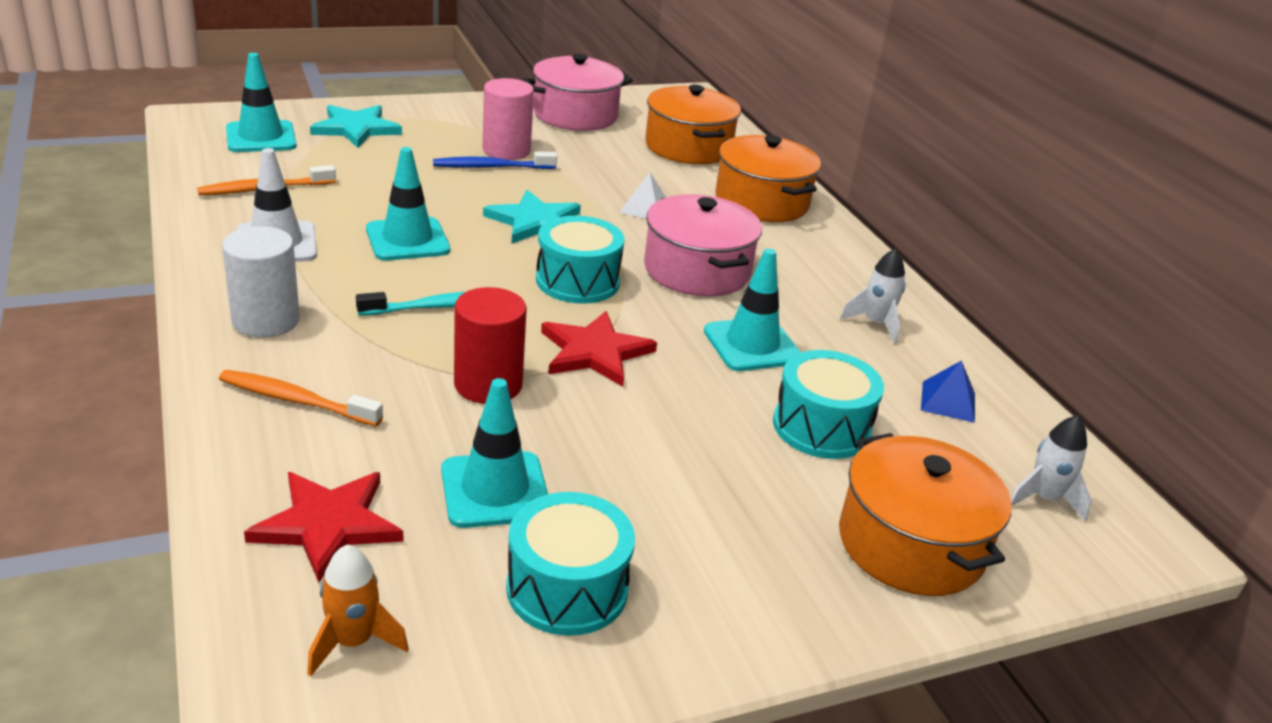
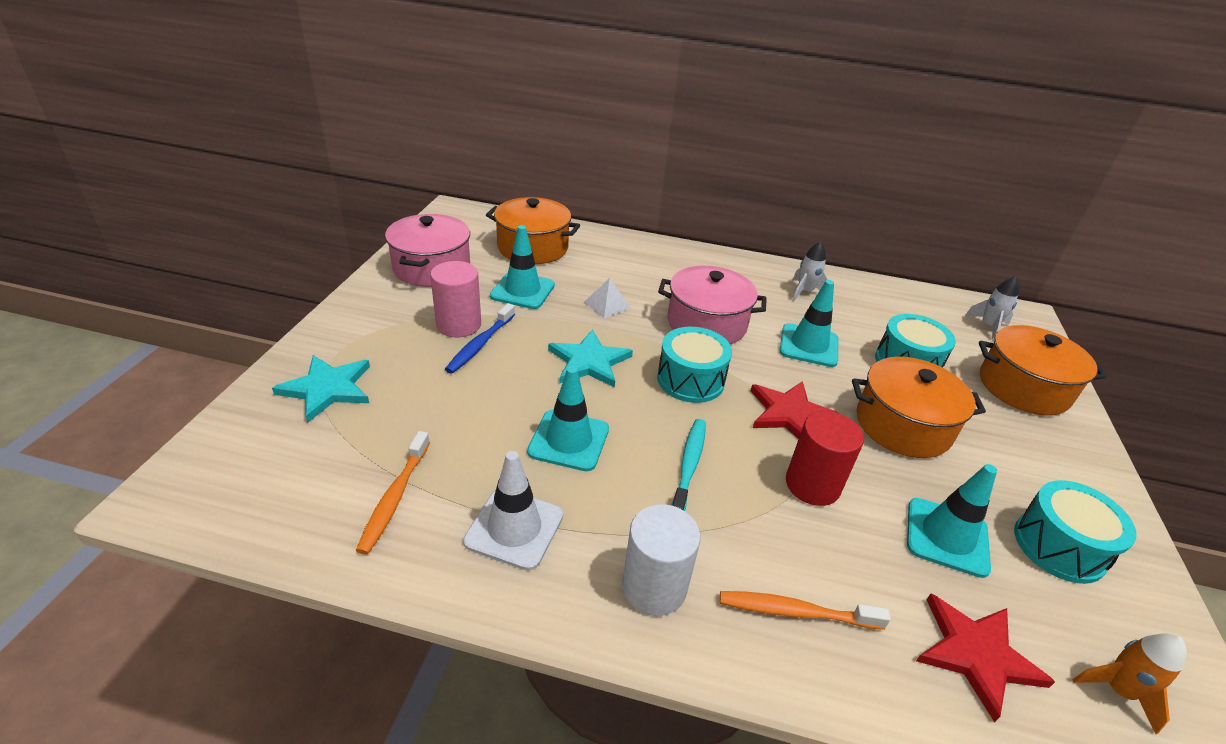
camera: 55 degrees left, 5 degrees up
(261, 137) = (276, 459): turquoise traffic cone -> turquoise traffic cone (522, 290)
(296, 400) = (795, 612): orange toothbrush -> orange toothbrush turned 45 degrees clockwise
(761, 202) = (634, 258): orange pot -> orange pot (902, 425)
(948, 401) = (893, 309): blue pyramid -> none

